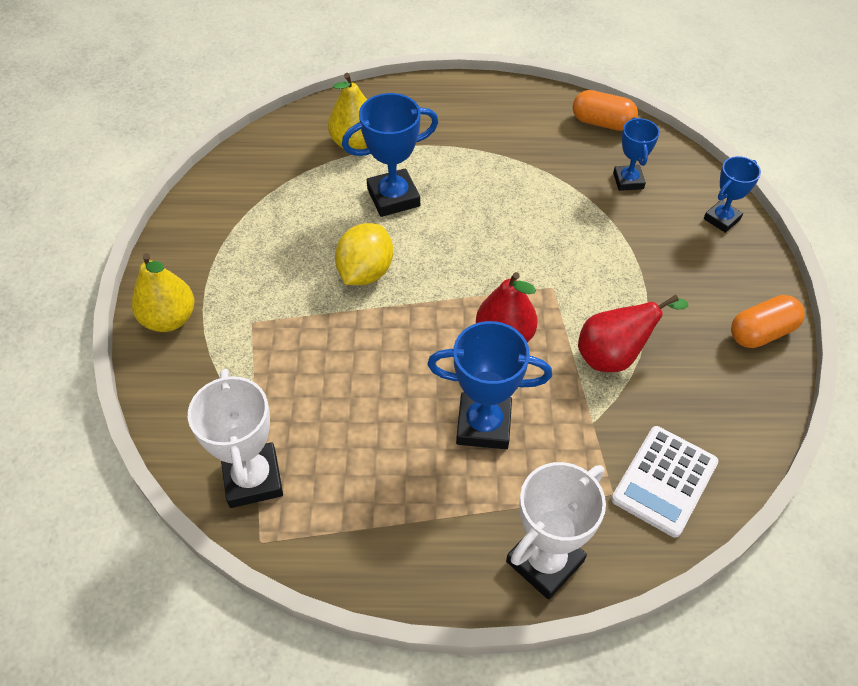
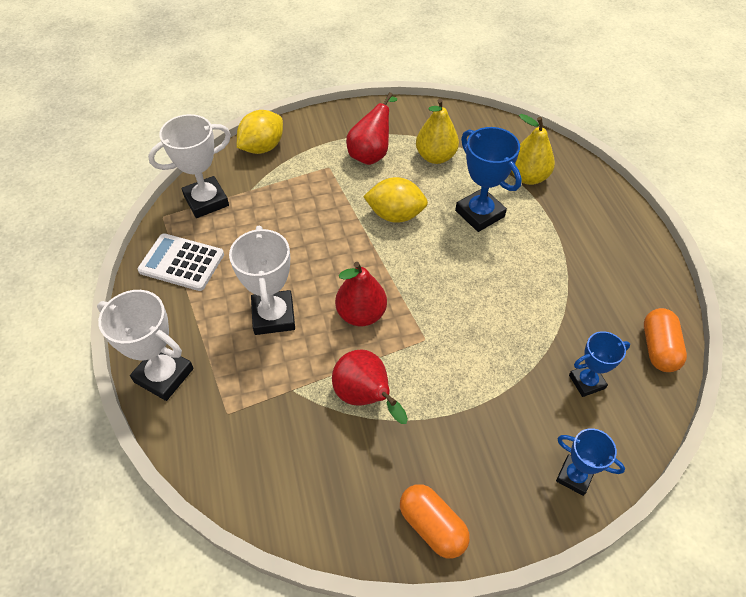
camera: 75 degrees right, 0 degrees up
(169, 319) = (319, 128): yellow pear -> yellow pear (435, 157)
(174, 392) = (262, 147): none -> yellow lemon
(249, 272) = (371, 154): none -> red pear
(483, 425) = (273, 316): blue trophy -> white trophy
(664, 481) = (245, 451): white calculator -> white calculator (182, 262)

